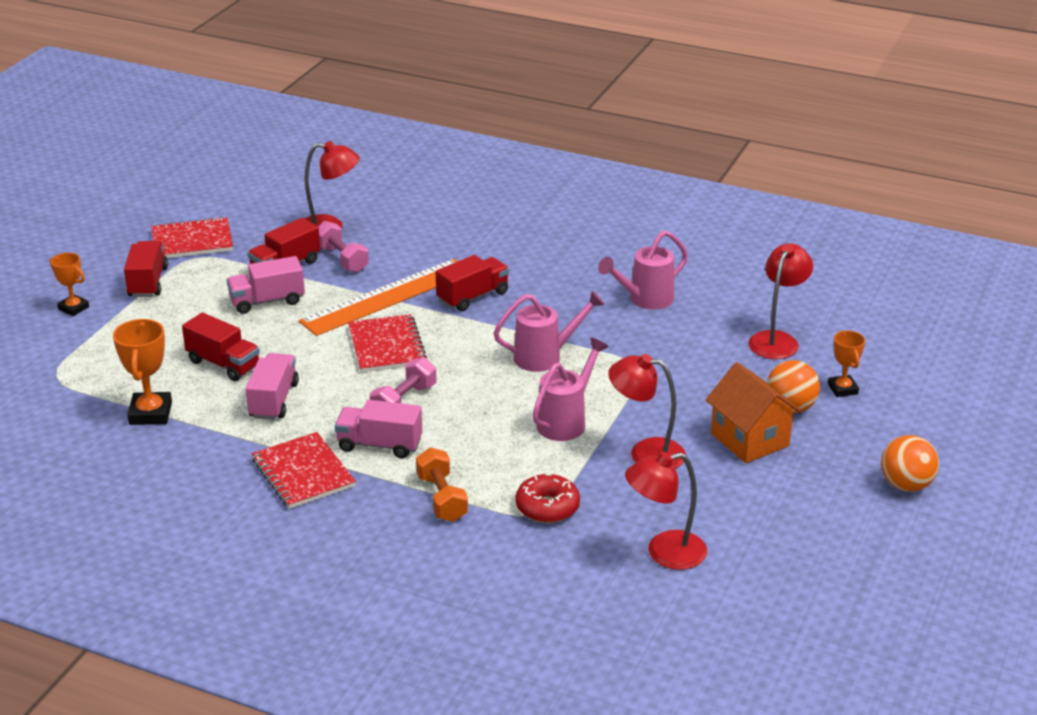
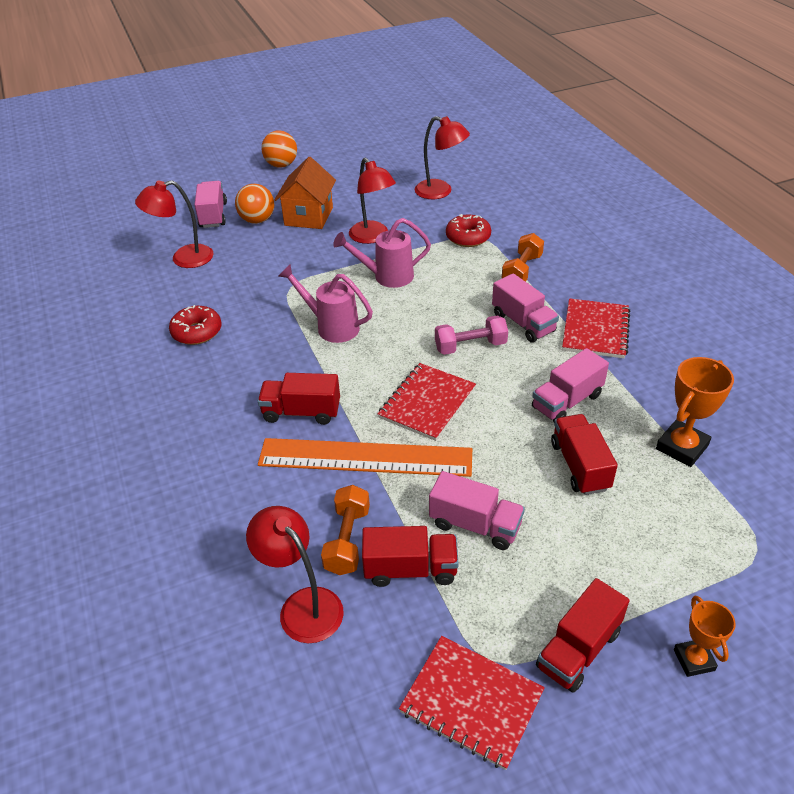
camera: 135 degrees left, 10 degrees up
(342, 259) = (347, 540): pink dumbbell -> orange dumbbell
(645, 300) = (197, 332): pink watering can -> red donut
(842, 389) = (213, 215): orange trophy -> pink truck

